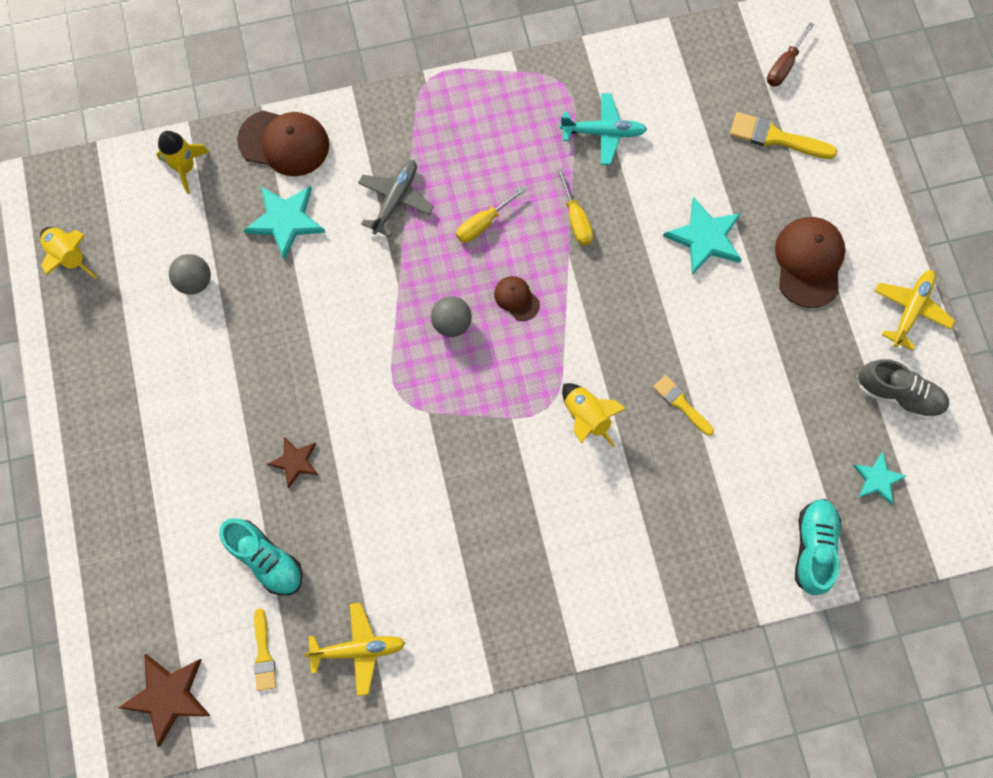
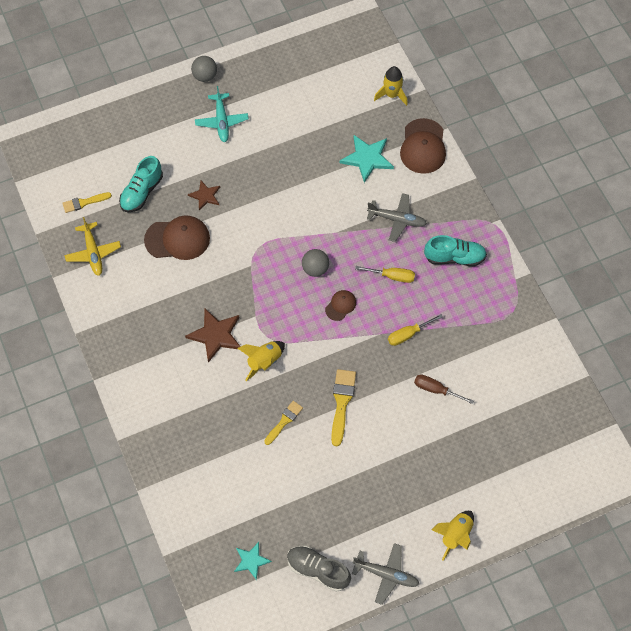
camera: 80 degrees right, 10 degrees down
(69, 256) = (316, 47): yellow rocket -> yellow rocket (455, 535)
(168, 696) = (54, 158): brown star -> brown star (216, 335)
(195, 281) = (314, 117): grey ball -> grey ball (205, 76)
(483, 223) = (392, 276): yellow screwdriver -> yellow screwdriver turned 150 degrees clockwise
(603, 132) = (480, 343): turquoise plane -> turquoise plane (222, 121)
(705, 237) = (413, 422): turquoise star -> none
(775, 137) = (506, 463): yellow brush -> yellow brush (342, 403)
(784, 65) = (570, 463): brown screwdriver -> brown screwdriver (436, 390)
(809, 262) = (409, 497): brown cap -> brown cap (177, 239)
(813, 547) = (195, 520): turquoise shoe -> turquoise shoe (454, 257)
(898, 394) = (318, 570): grey shoe -> grey shoe turned 105 degrees clockwise
(910, 310) = (386, 574): yellow plane -> grey plane

